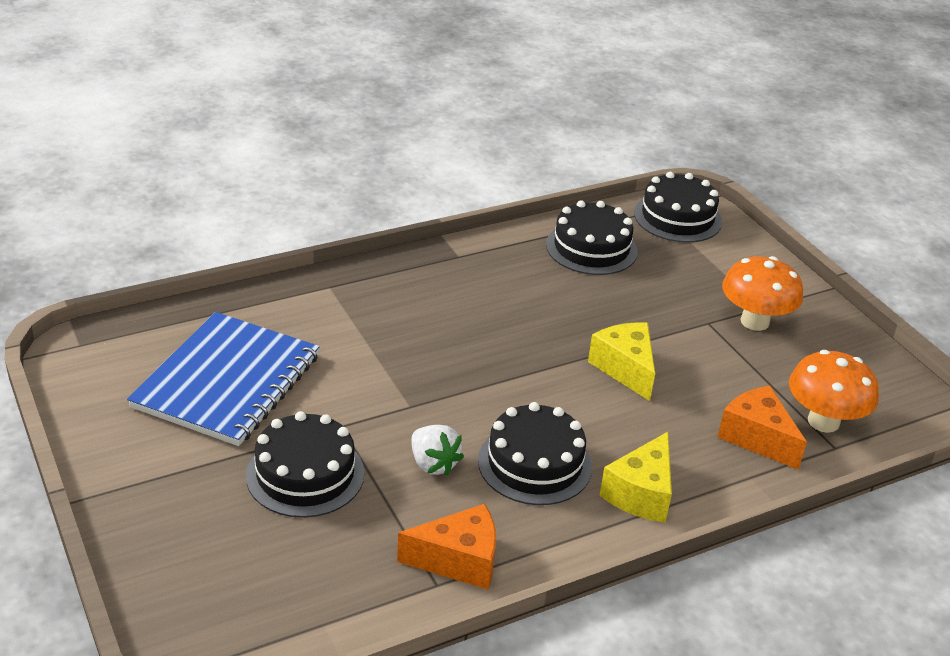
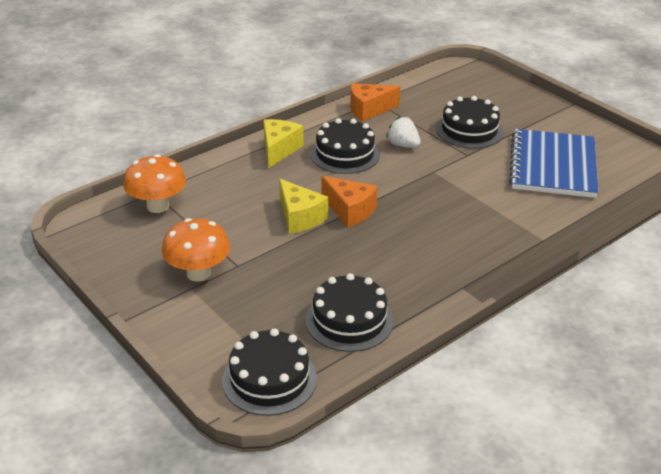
camera: 170 degrees right, 0 degrees up
(756, 437) = (206, 189): orange cheese -> orange cheese (350, 211)

